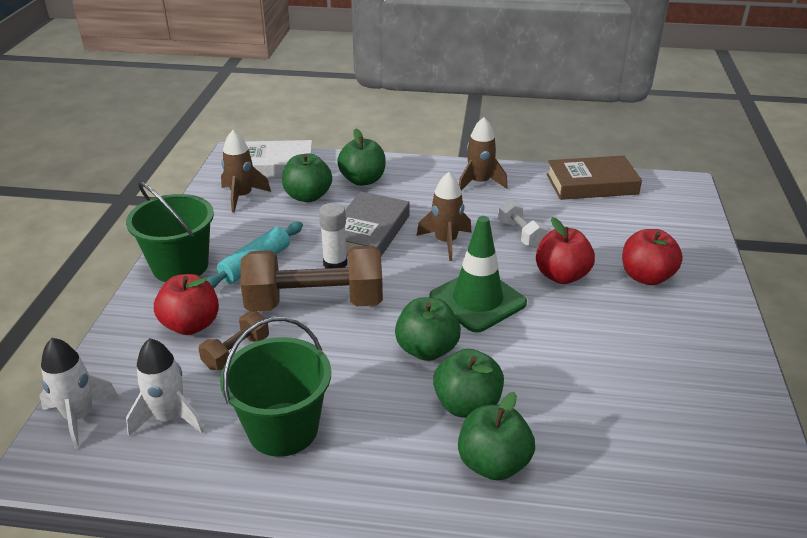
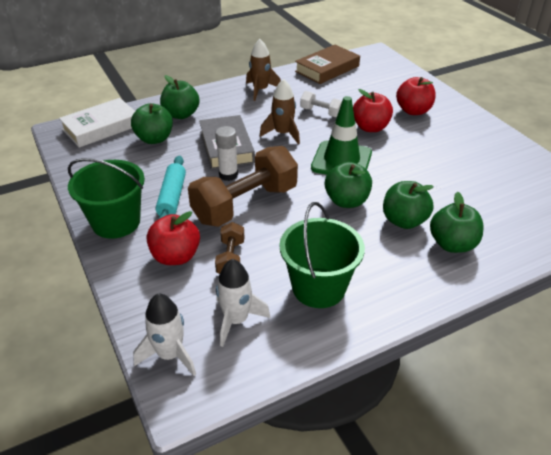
camera: 35 degrees left, 5 degrees up
(242, 197) = (103, 157): brown rocket -> none

